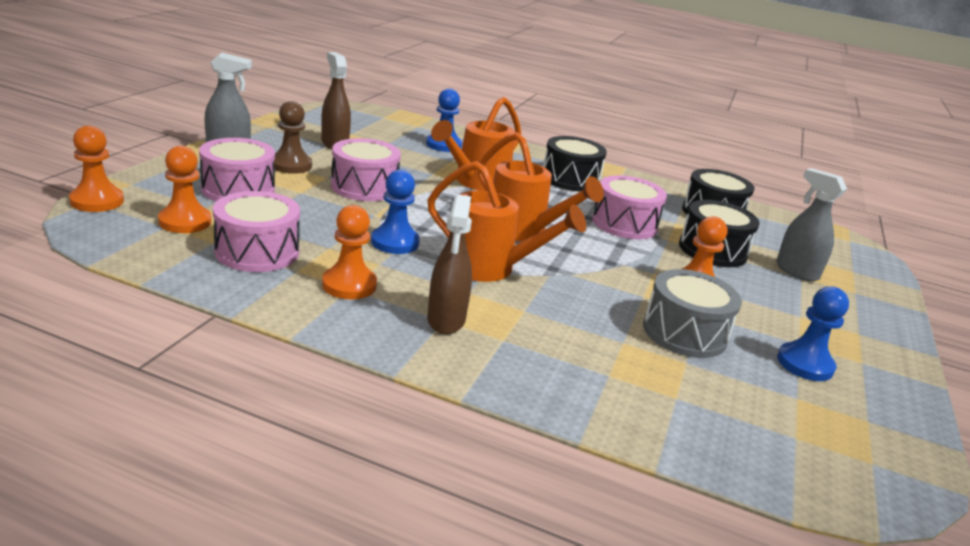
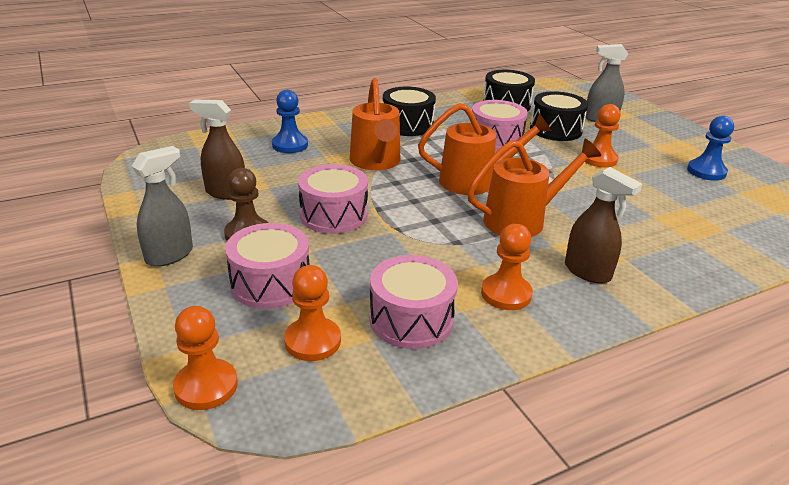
camera: 45 degrees left, 5 degrees up
(395, 242) = (449, 243): blue pawn -> none
(684, 333) = (653, 190): grey drum -> none

